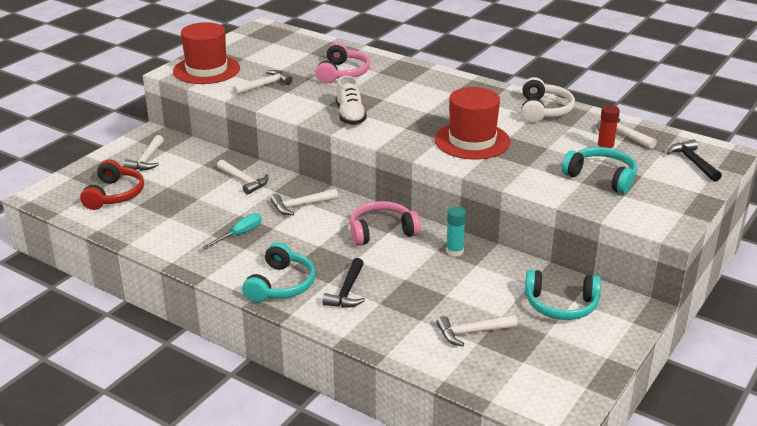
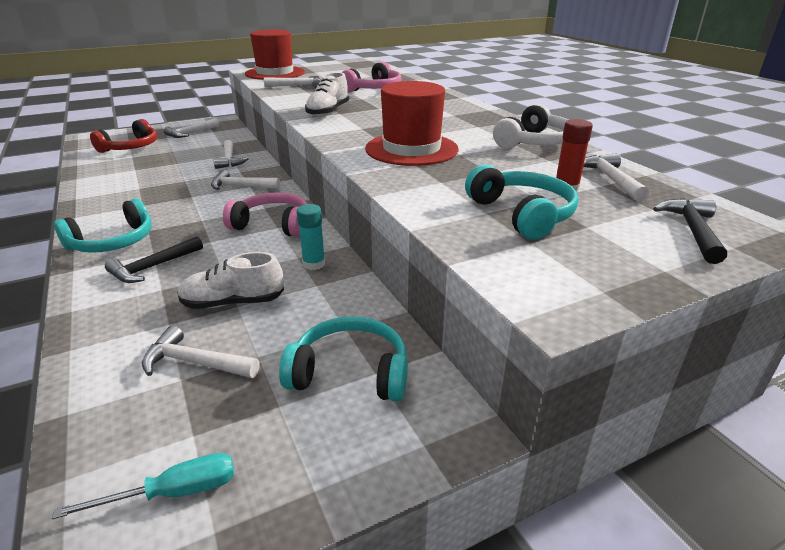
camera: 30 degrees right, 0 degrees up
(239, 234) = (158, 193): turquoise screwdriver -> turquoise screwdriver (174, 493)
(440, 294) = (233, 302): none -> white shoe
(561, 305) = (350, 372): turquoise headphones -> turquoise headphones turned 150 degrees clockwise

